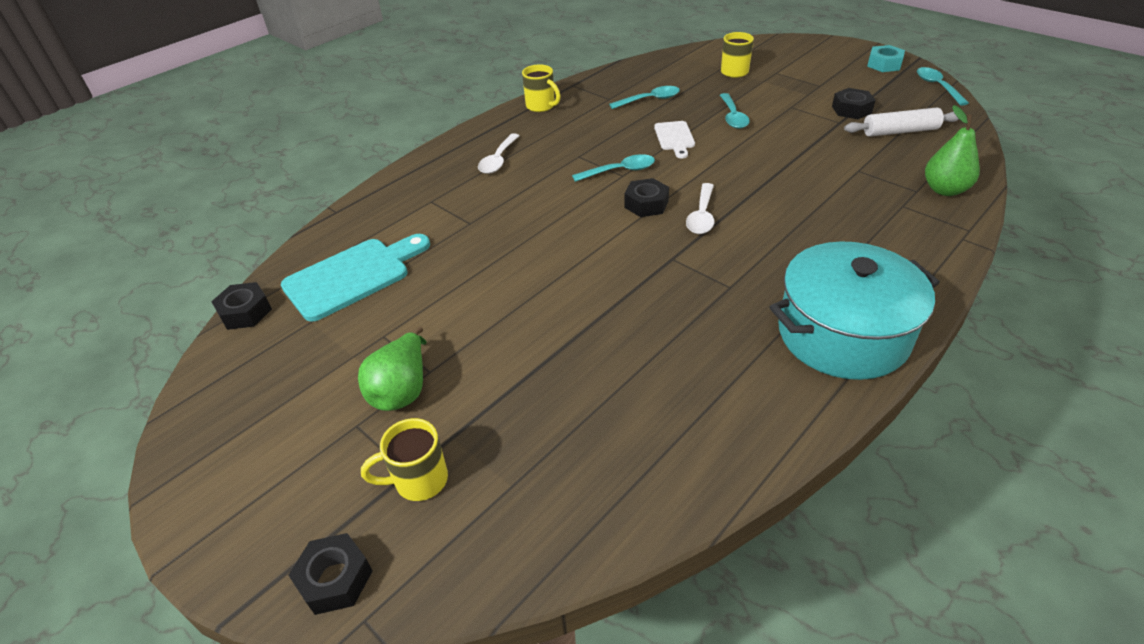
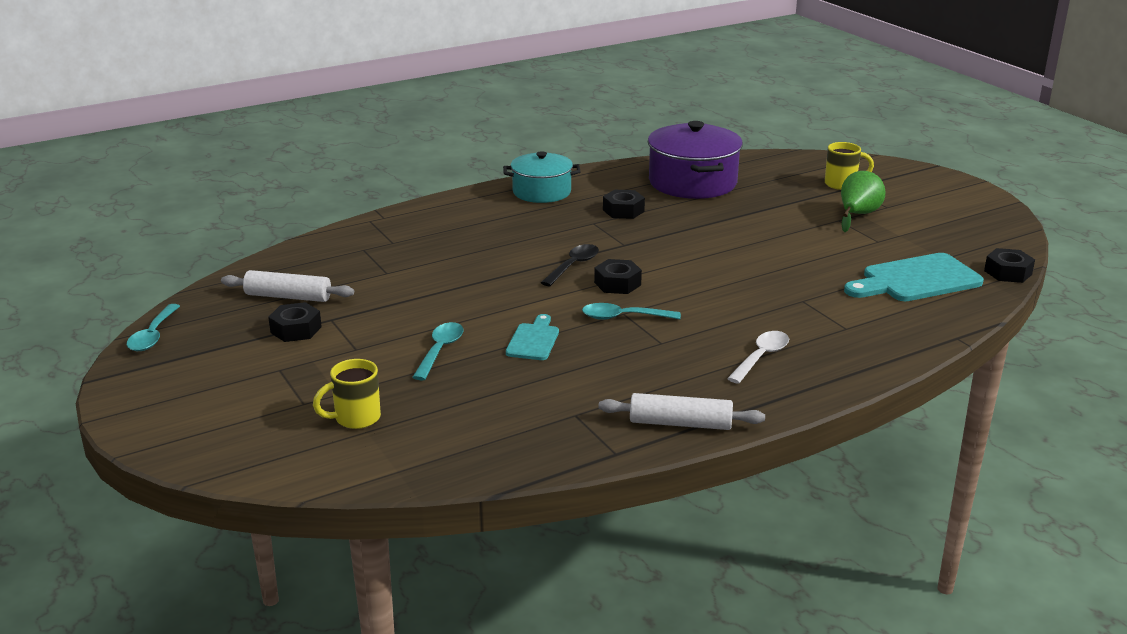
camera: 165 degrees left, 15 degrees down
(335, 579) = (883, 167): black nut -> black nut (623, 211)
(541, 106) = (680, 423): yellow mug -> white rolling pin
(650, 100) = (520, 398): turquoise spoon -> none
(654, 418) = (692, 182): none -> purple pot
(674, 138) = (533, 340): white cutting board -> turquoise cutting board
(701, 216) = (573, 266): white spoon -> black spoon
(842, 334) = (542, 192): turquoise pot -> turquoise pot, size x0.65
(884, 64) = (150, 381): turquoise nut -> none
(944, 190) = (339, 245): green pear -> none

